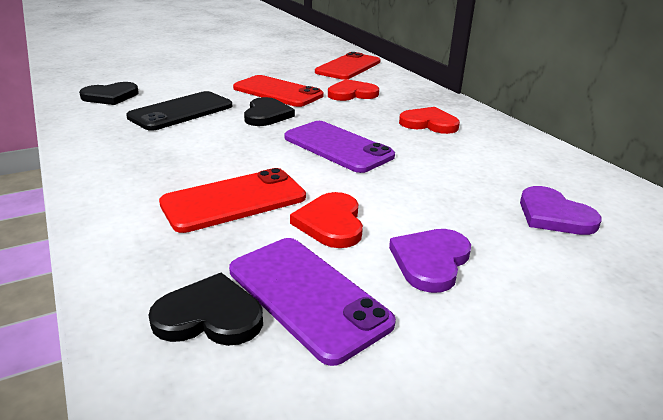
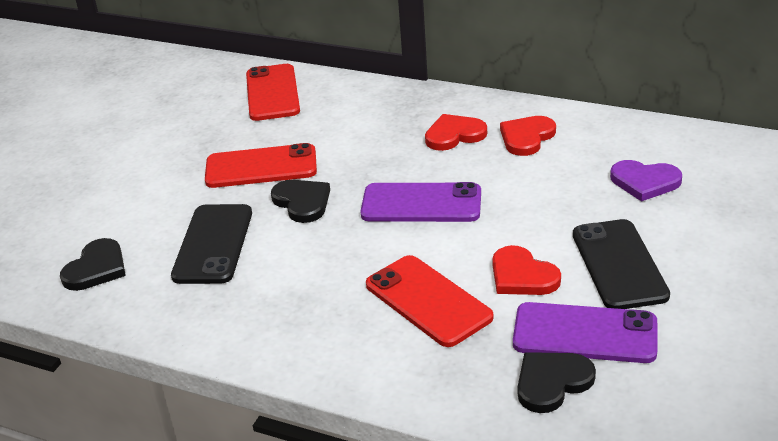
camera: 35 degrees left, 5 degrees up
(234, 200) = (428, 301): red phone -> red phone turned 60 degrees counterclockwise
(352, 93) = (335, 131): red heart -> red heart (526, 137)
(430, 261) = (619, 264): purple heart -> black phone

